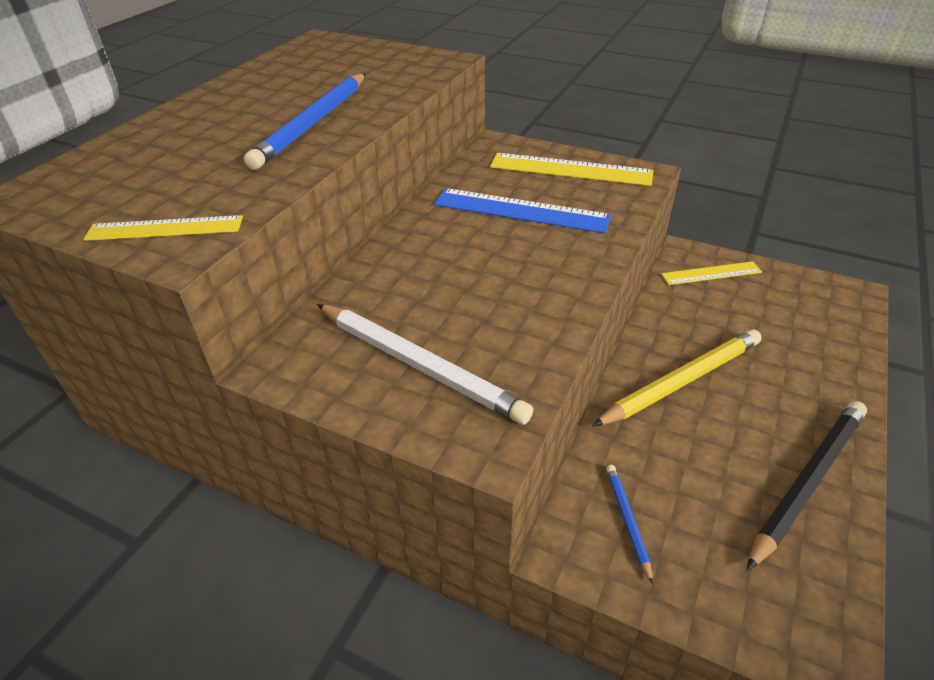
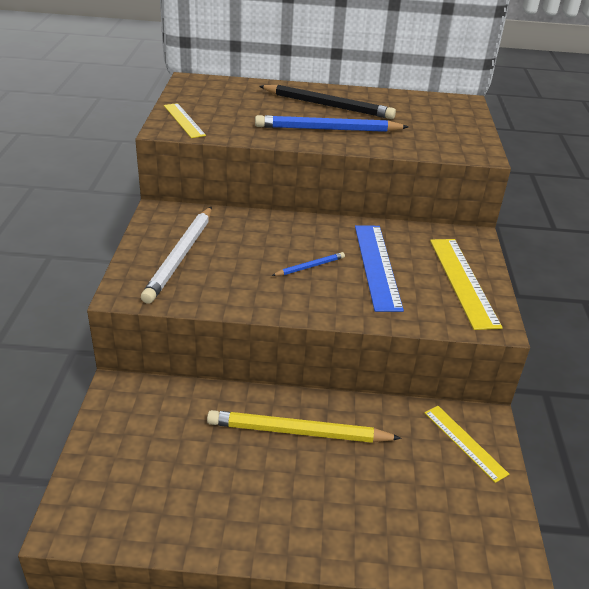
camera: 65 degrees right, 5 degrees down
(627, 520) = (148, 415): blue pencil -> blue pencil (310, 266)
(682, 381) = (298, 432): yellow pencil -> yellow pencil turned 150 degrees clockwise
(807, 481) = (219, 517): black pencil -> black pencil (328, 105)

